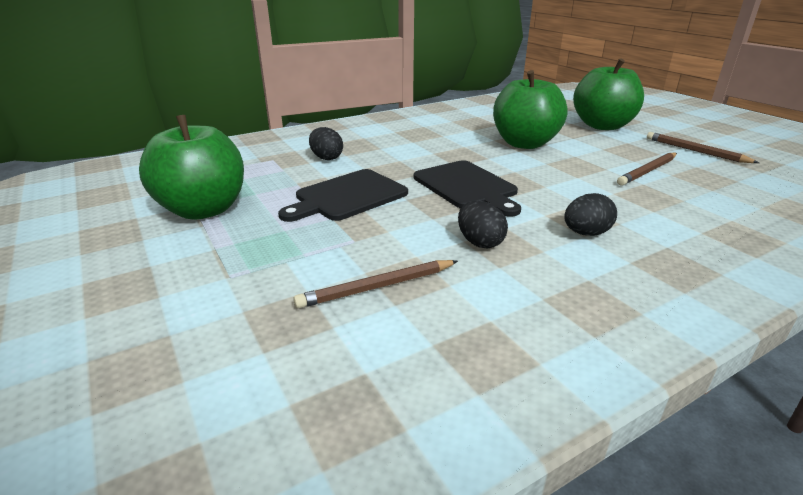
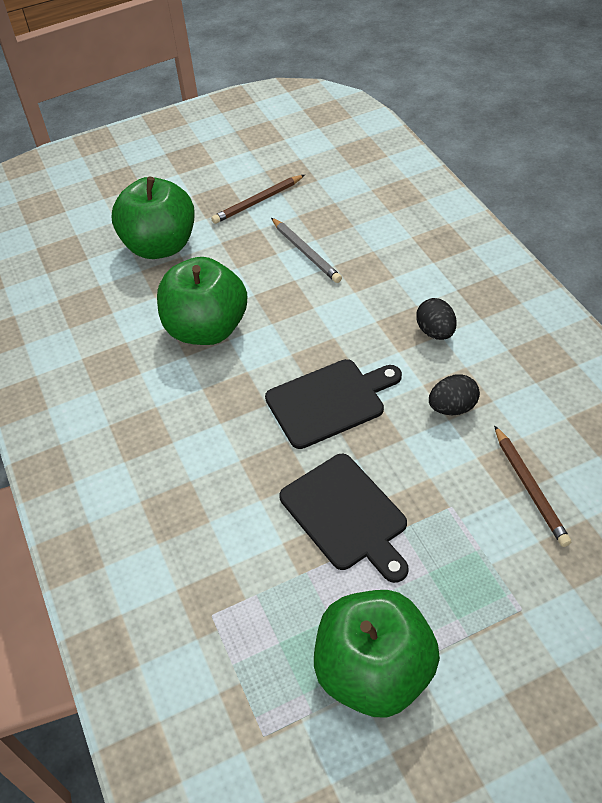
camera: 80 degrees left, 20 degrees up
(326, 158) = (217, 544): black egg -> none
(647, 171) = (306, 252): brown pencil -> grey pencil

